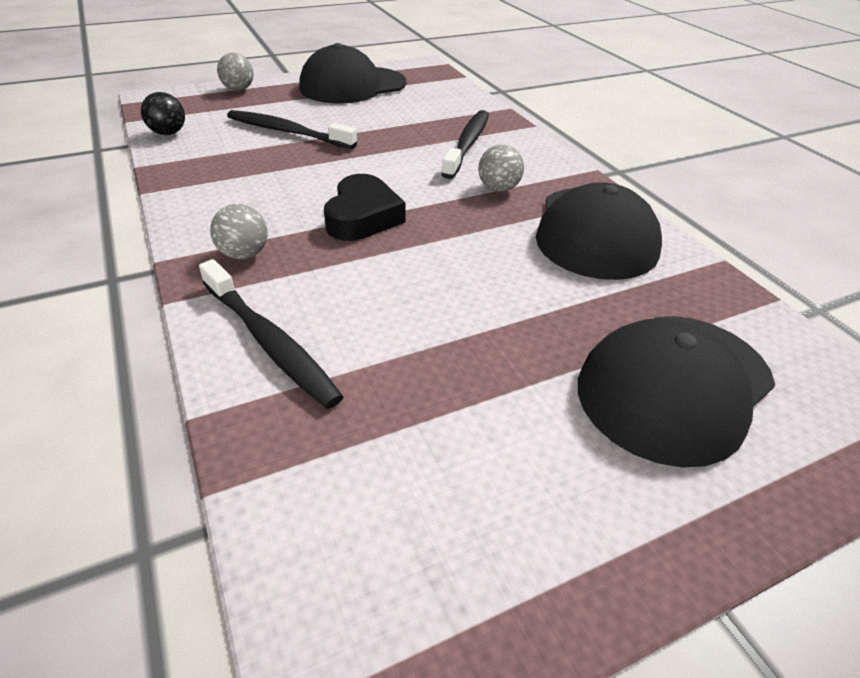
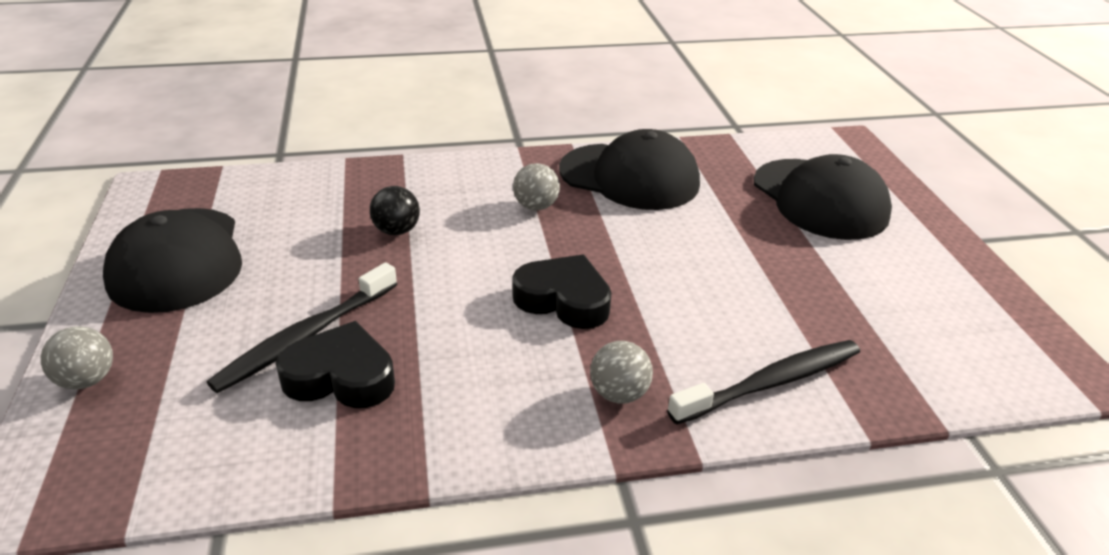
camera: 75 degrees left, 5 degrees down
(168, 133) = (225, 470): black ball -> black ball (397, 231)
(250, 148) = (341, 377): none -> black heart
(467, 144) = (426, 204): black toothbrush -> none

